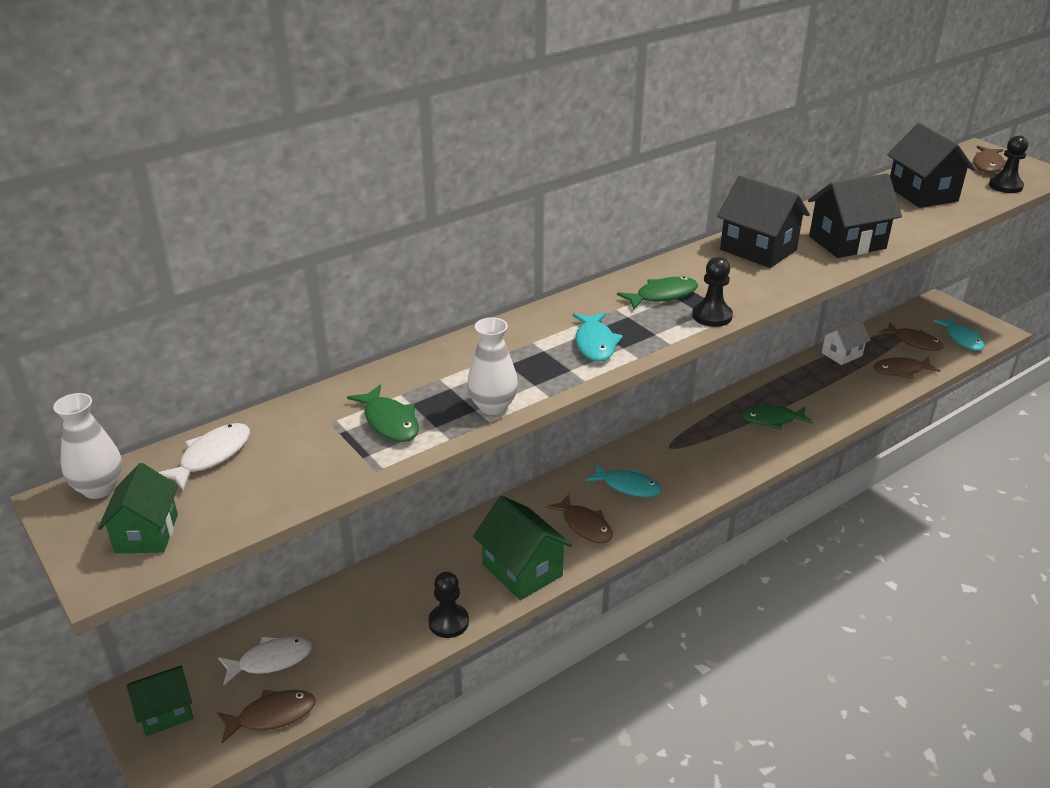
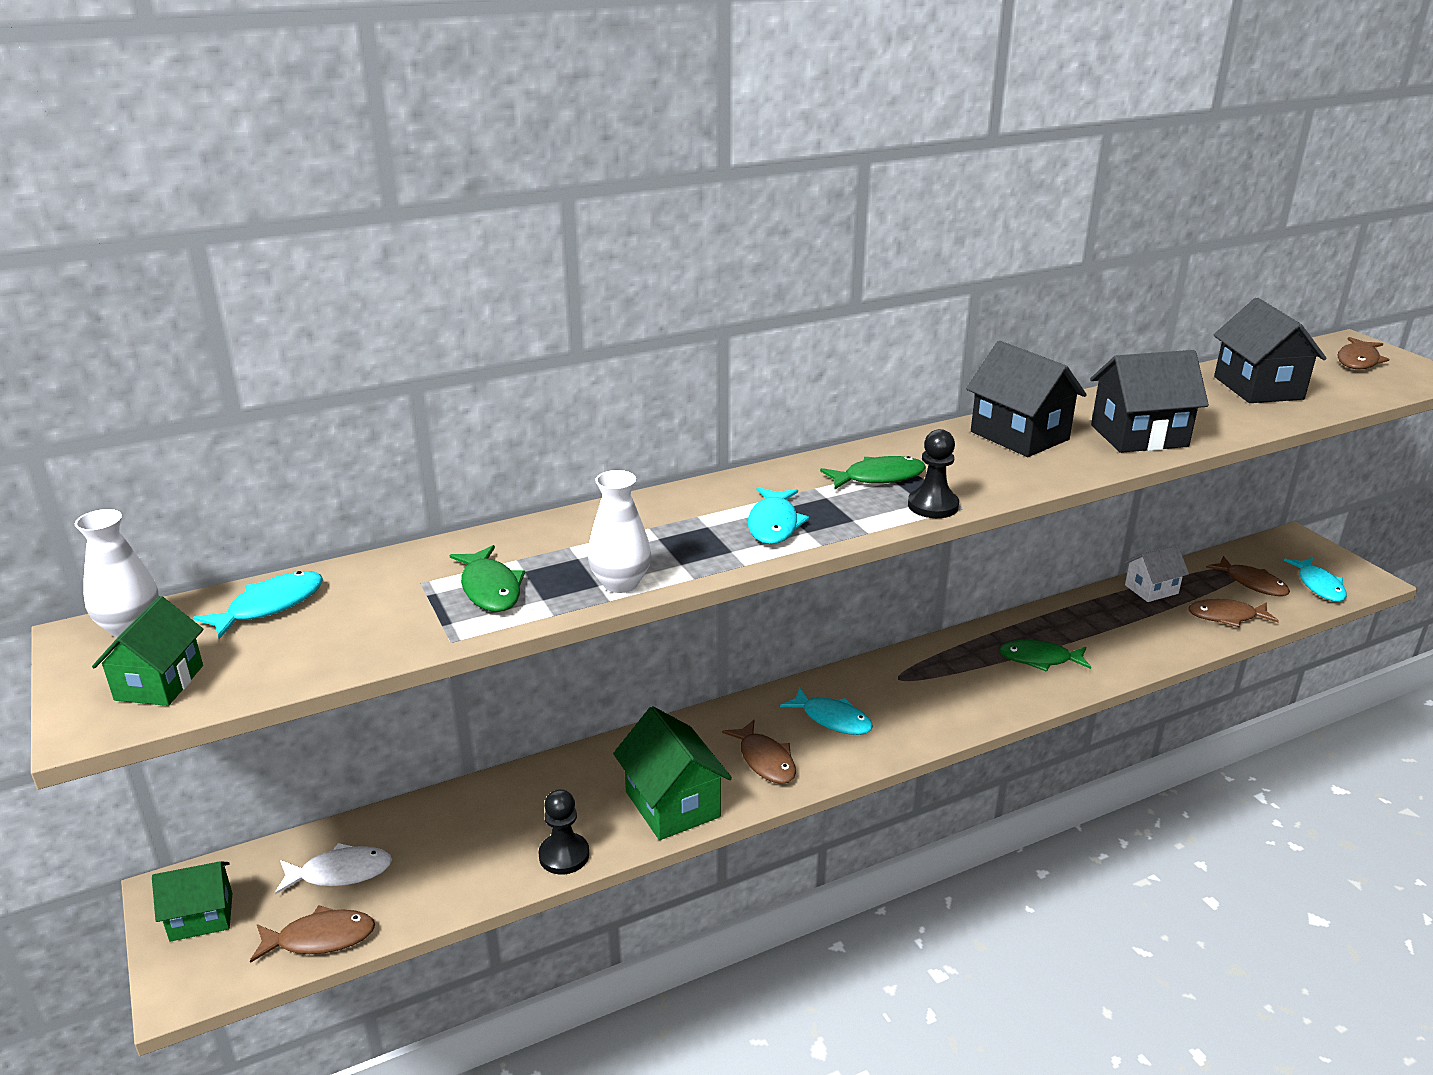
camera: 10 degrees right, 5 degrees down
(211, 456) = (270, 606): white fish -> turquoise fish
(1005, 186) = (1375, 386): black pawn -> none

